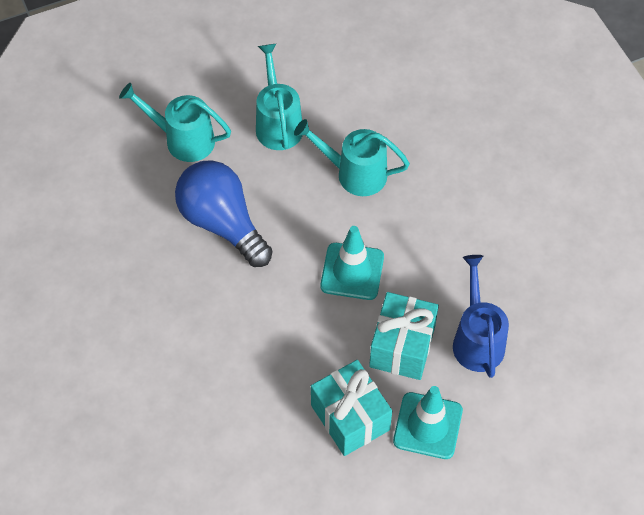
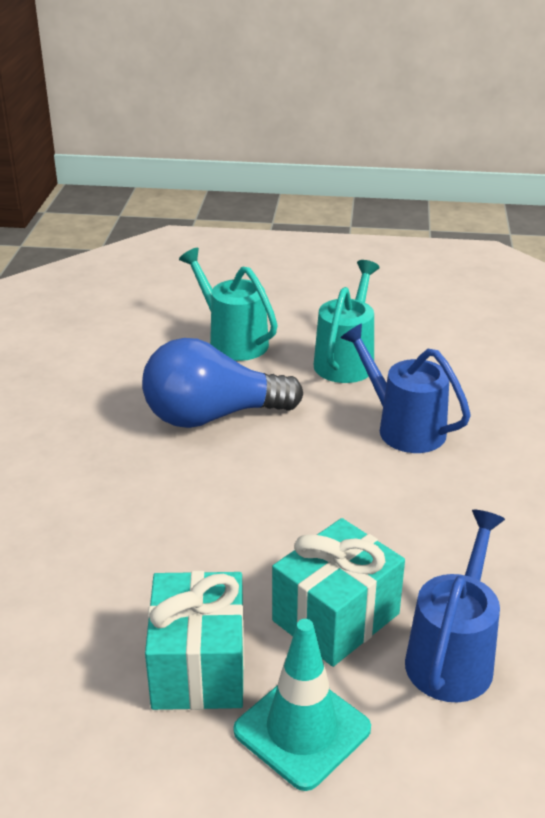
camera: 30 degrees right, 25 degrees down
(222, 223) = (212, 416): blue light bulb -> blue light bulb turned 90 degrees counterclockwise
(352, 271) = (329, 513): turquoise traffic cone -> none
(354, 173) = (403, 427): turquoise watering can -> blue watering can

